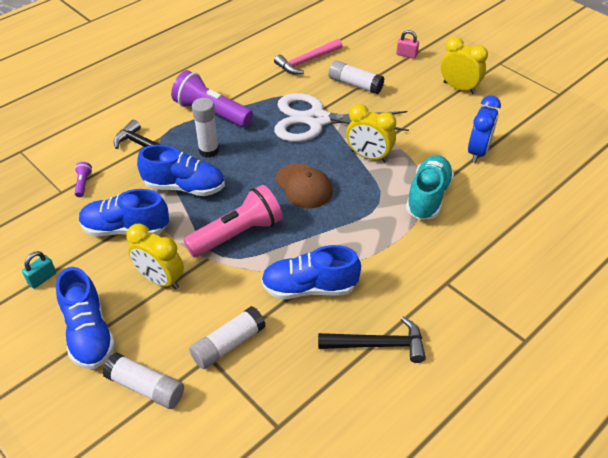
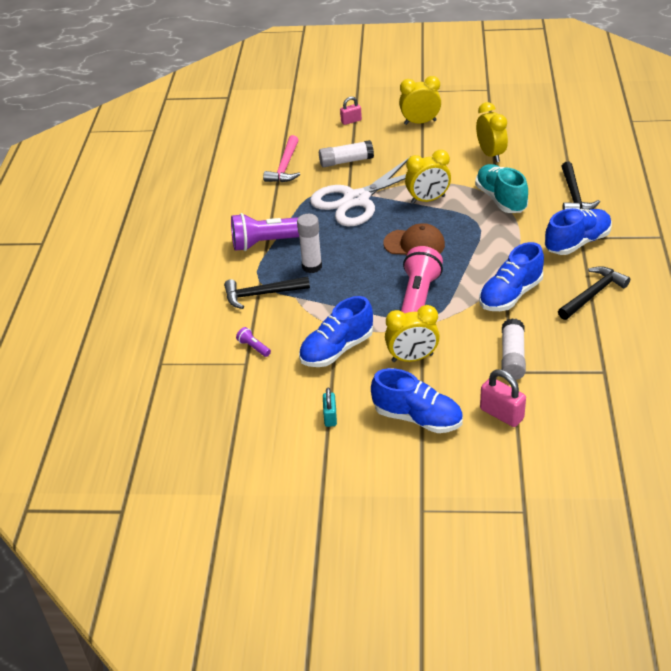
camera: 40 degrees left, 5 degrees down
(145, 387) = (501, 414): white glue stick -> pink padlock
(184, 187) = (334, 298): blue shoe -> blue shoe (577, 242)
(478, 152) = (490, 154): blue clock -> yellow clock
(498, 239) = (574, 195): none -> black hammer

